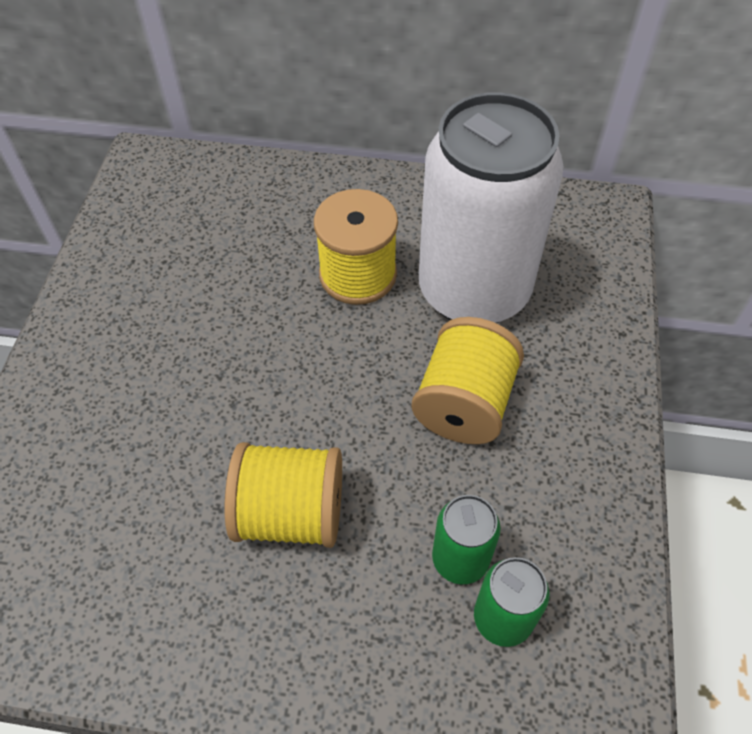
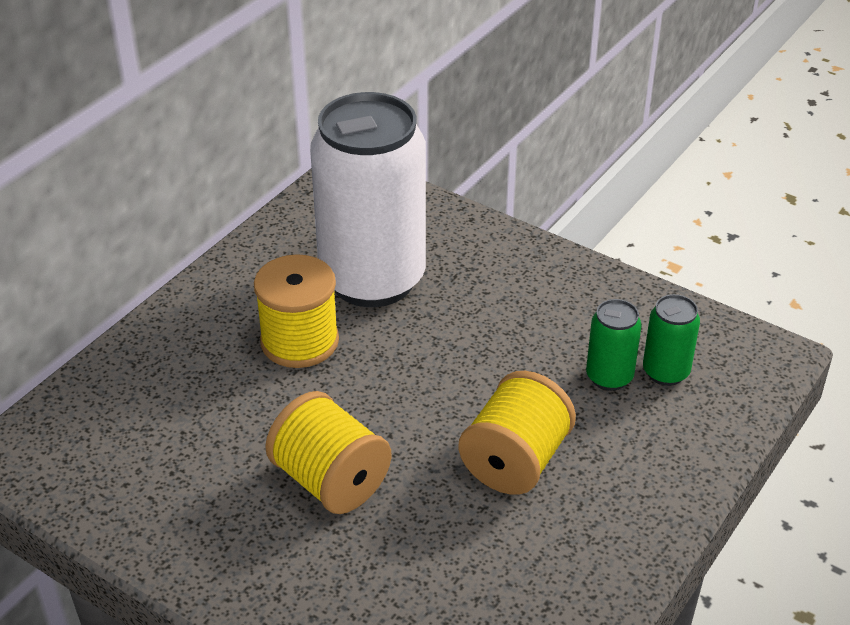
camera: 65 degrees left, 15 degrees down
(464, 403) = (477, 325): yellow spool -> yellow spool (330, 481)

